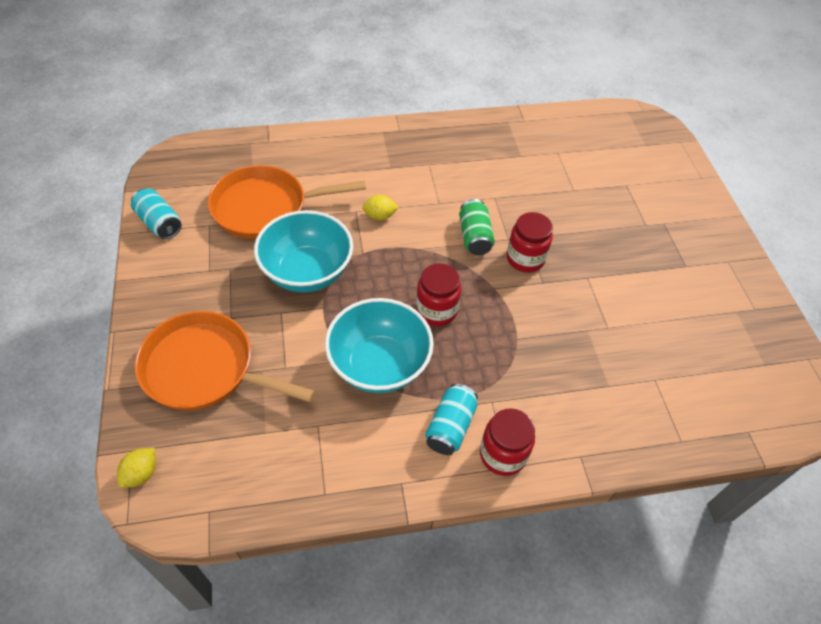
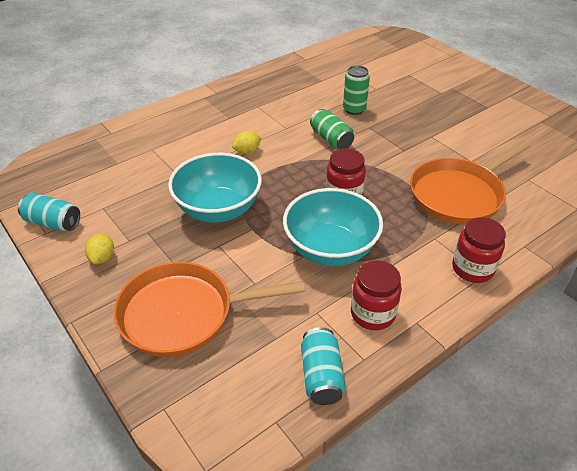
camera: 25 degrees left, 10 degrees down
(141, 474) = (188, 423): yellow lemon -> yellow lemon (102, 258)
(266, 207) = (145, 178): orange pan -> orange pan (459, 194)
(450, 427) = (419, 267): turquoise can -> turquoise can (321, 375)
(525, 259) = (379, 140): red jar -> red jar (372, 314)
(528, 208) = (354, 109): none -> green can

